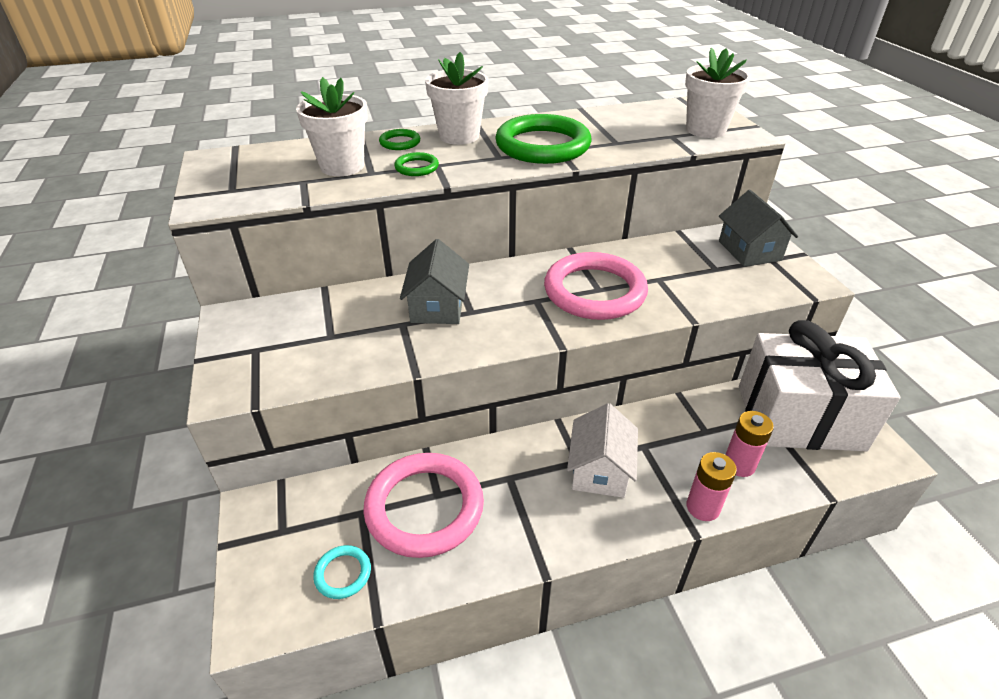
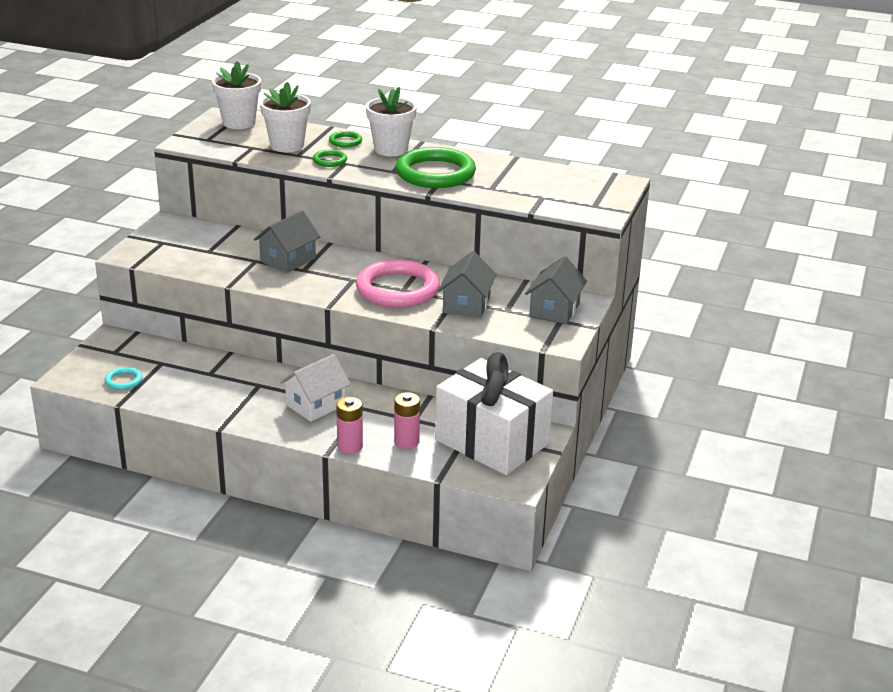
camera: 35 degrees right, 10 degrees down
(424, 508) = (195, 375): pink ring -> none
(678, 280) = (466, 305): none -> grey house
(705, 130) = (578, 201): white flower pot -> white flower pot (239, 123)

